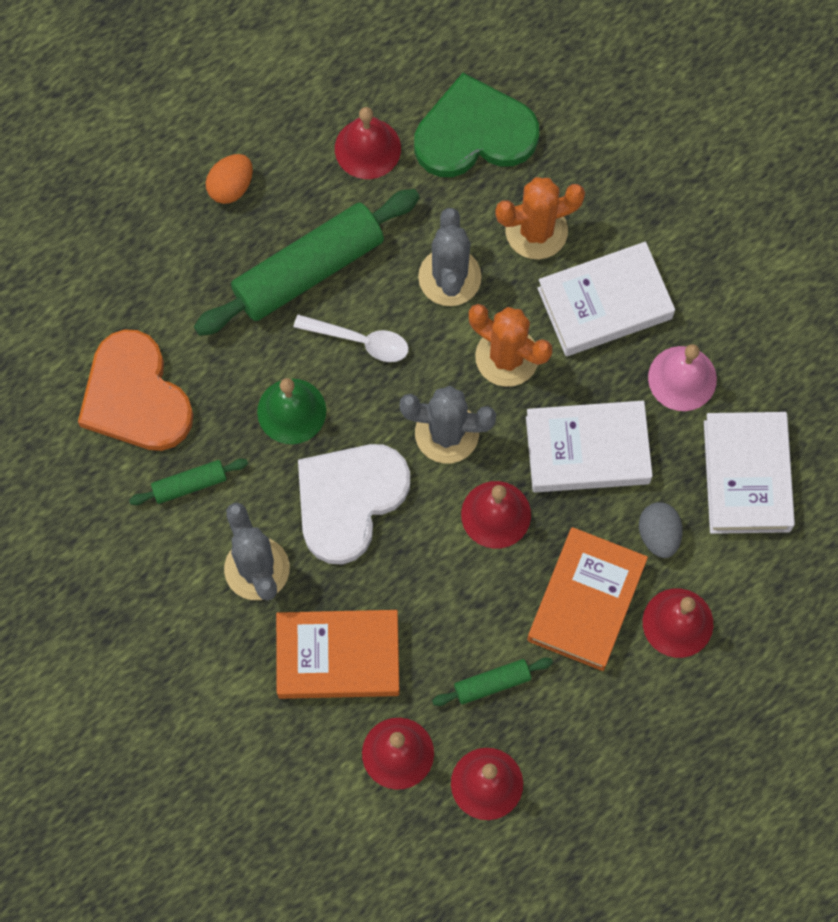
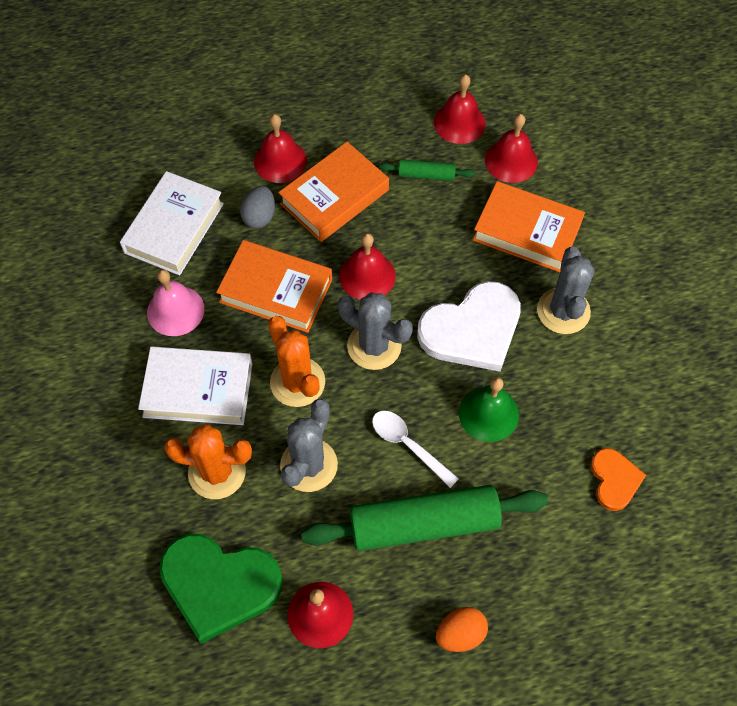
camera: 155 degrees left, 10 degrees down
(135, 396) = (614, 480): orange heart -> orange heart, size x0.54
(189, 484) = (593, 392): green rolling pin -> none
(587, 450) = (276, 291): white book -> orange book

